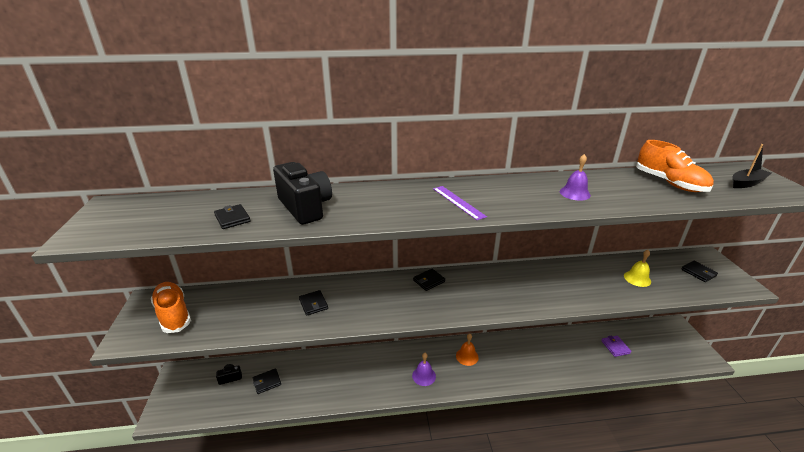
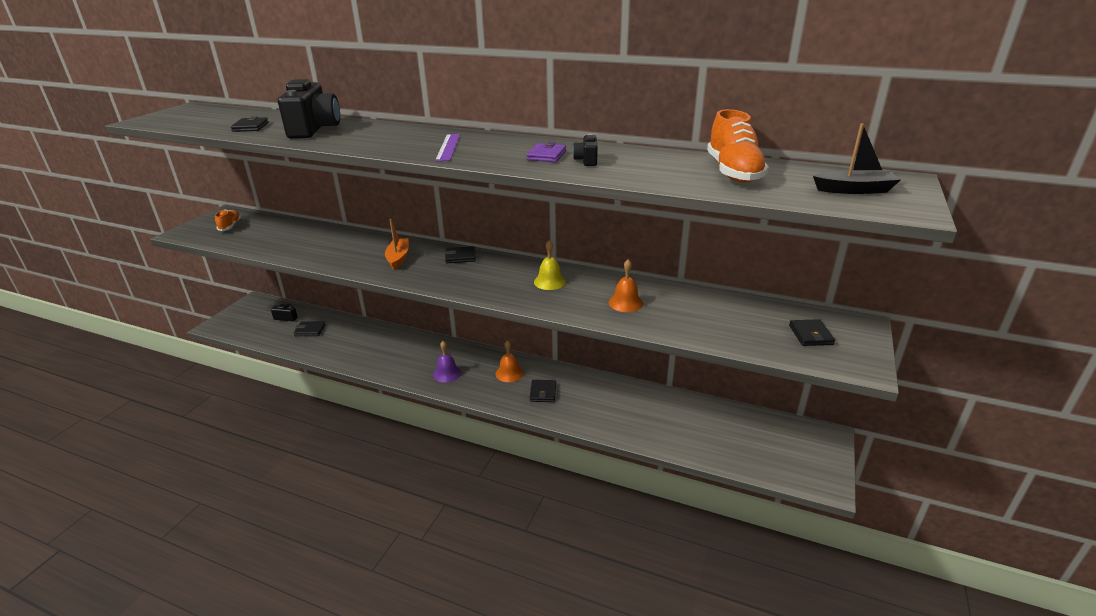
camera: 30 degrees right, 0 degrees up
(173, 314) = (230, 226): orange shoe -> orange shoe, size x0.55
(313, 304) = (336, 247): black wallet -> black wallet (543, 392)
(382, 298) = (398, 258): none -> orange boat
(575, 193) = (586, 160): purple bell -> black camera
(583, 284) = (625, 303): none -> orange bell
(615, 347) = (702, 426): purple wallet -> purple wallet (546, 155)
(637, 278) = (707, 317): yellow bell -> yellow bell (550, 282)

